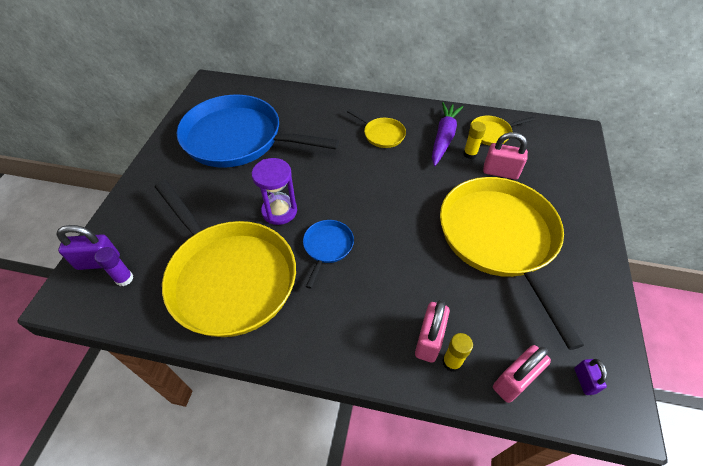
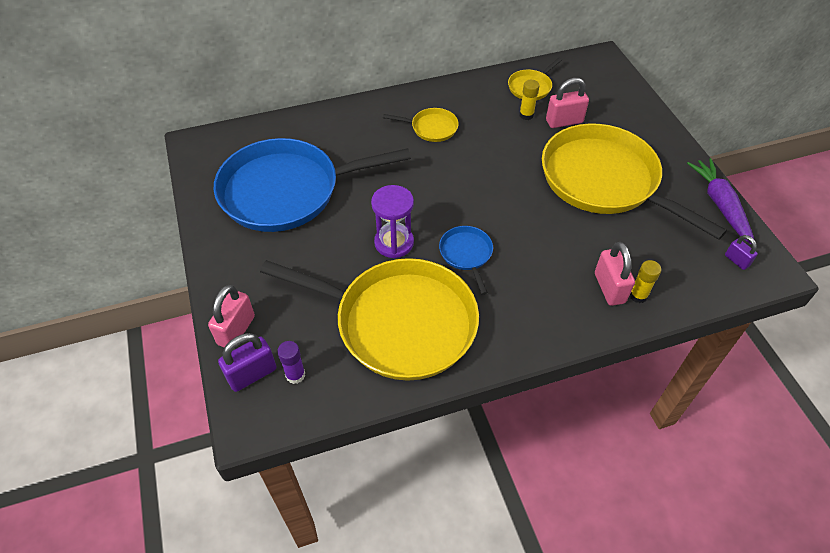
camera: 30 degrees left, 0 degrees up
(443, 138) = (491, 108): purple carrot -> purple carrot (720, 205)
(514, 381) = (691, 285): pink padlock -> pink padlock (236, 330)

